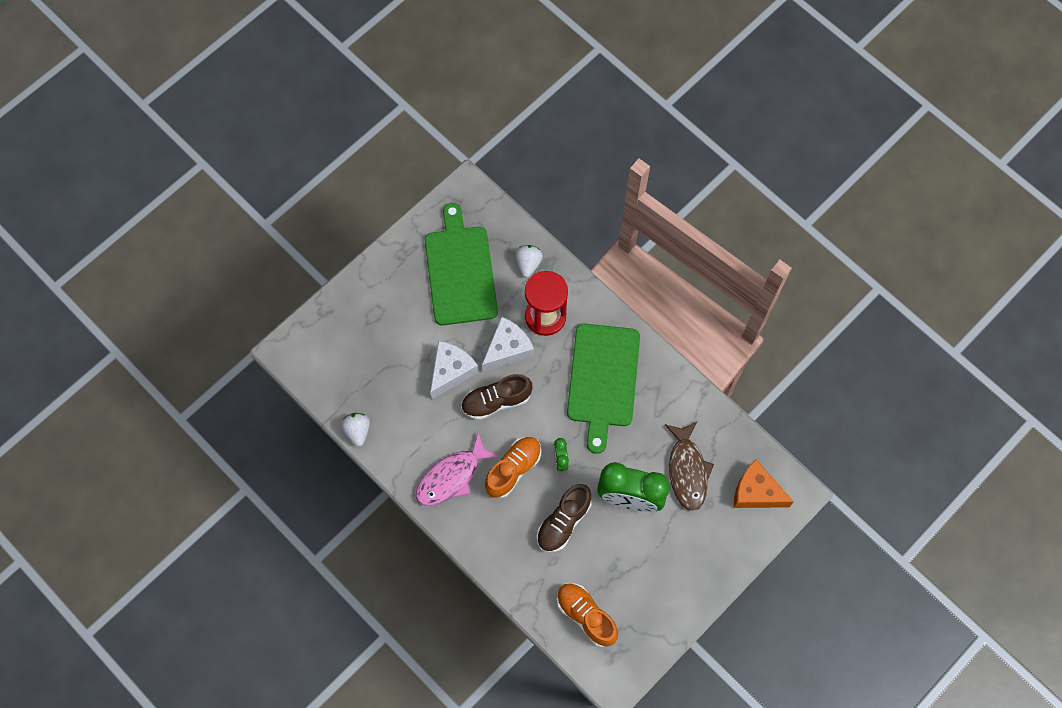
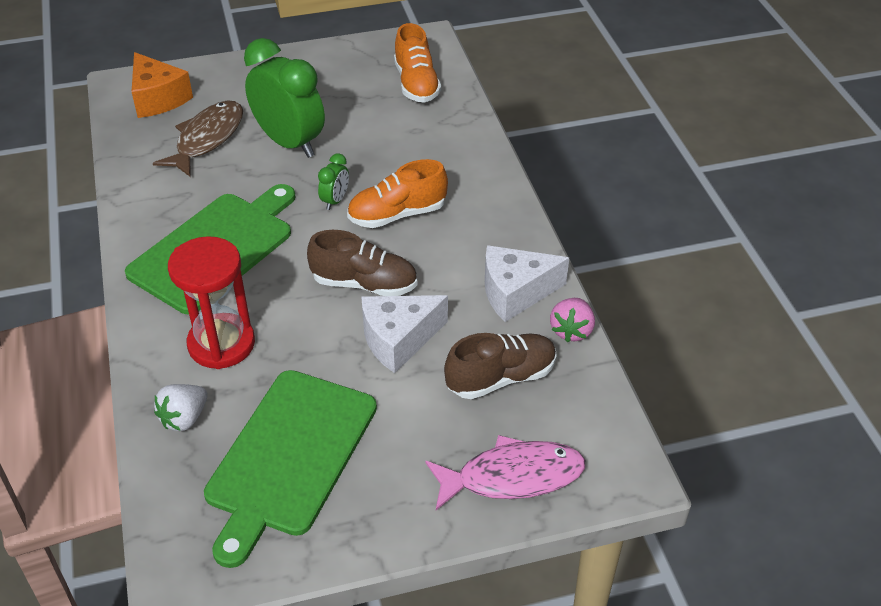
camera: 150 degrees left, 25 degrees down
(357, 431) = (571, 331): white strawberry -> pink strawberry
(452, 476) = (477, 237): pink fish -> pink fish (512, 477)
(507, 349) = (303, 330): white cheese -> white cheese (515, 292)
(563, 522) = (378, 153): brown shoe -> brown shoe (501, 378)

